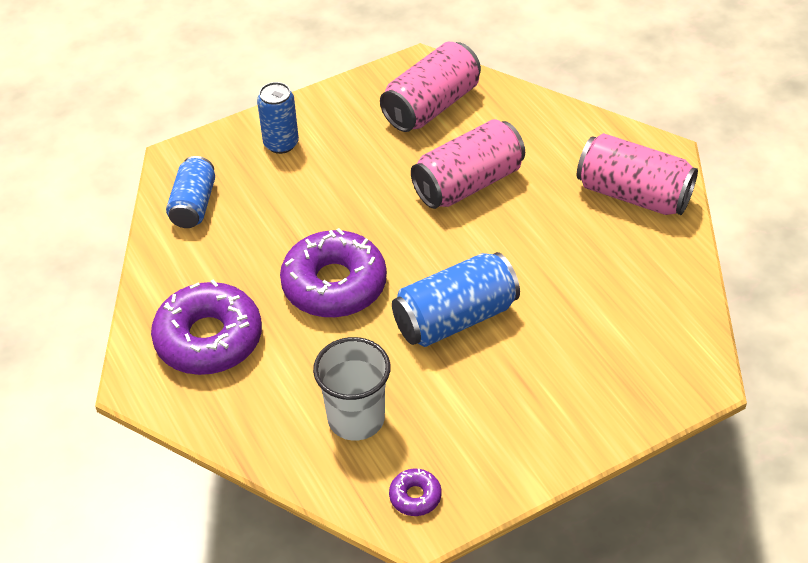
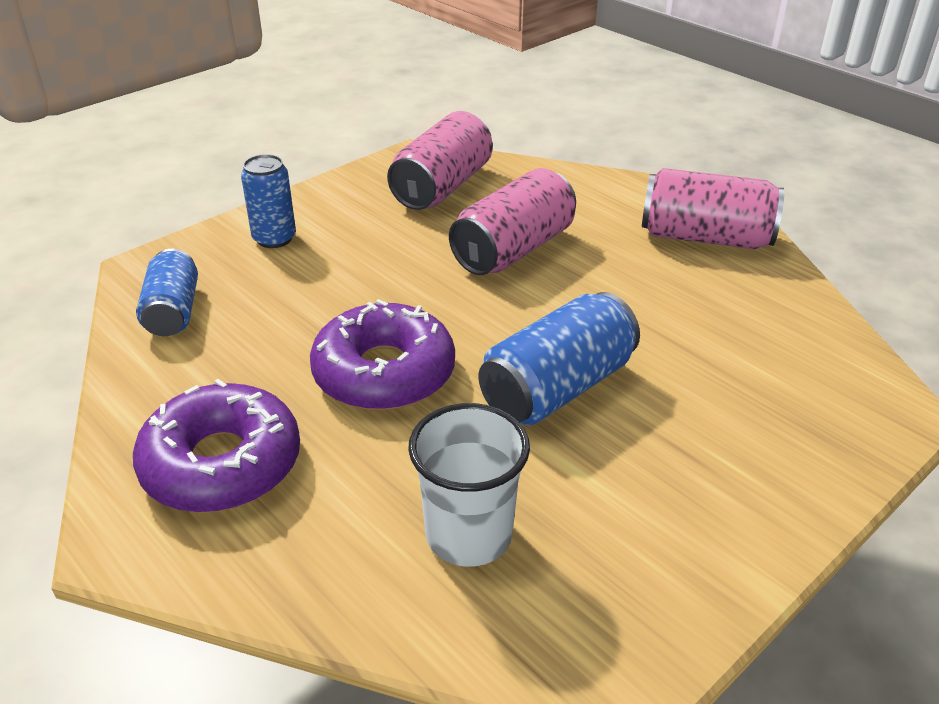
camera: 15 degrees left, 10 degrees down
(415, 496) = (598, 633): purple donut -> none

